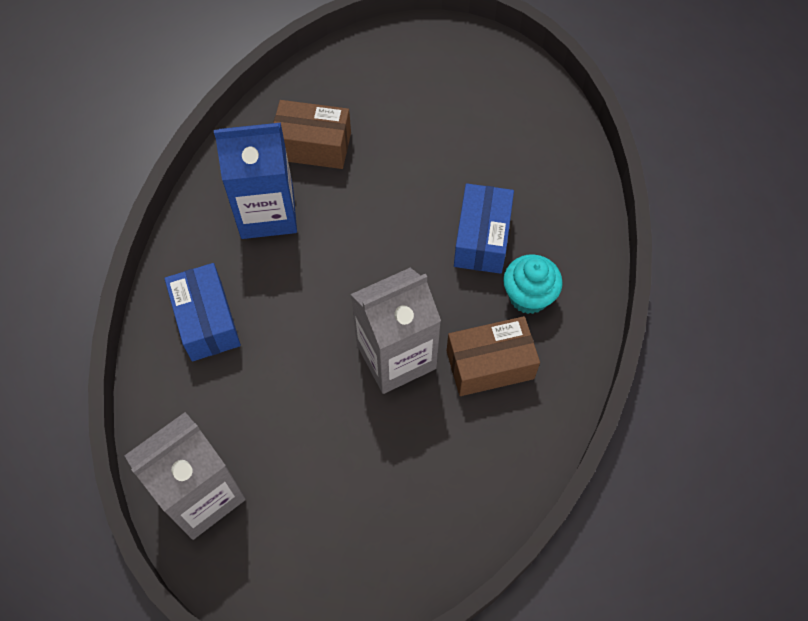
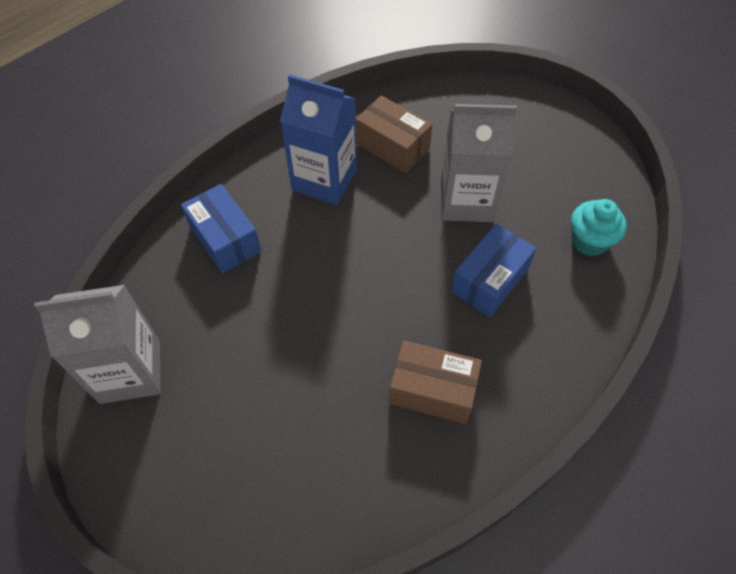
camera: 30 degrees right, 5 degrees down
(206, 321) = (225, 239): blue box -> blue box turned 45 degrees counterclockwise
(396, 356) = (355, 342): grey carton -> grey carton (466, 201)
(528, 296) = (503, 349): turquoise cupcake -> turquoise cupcake (589, 241)

